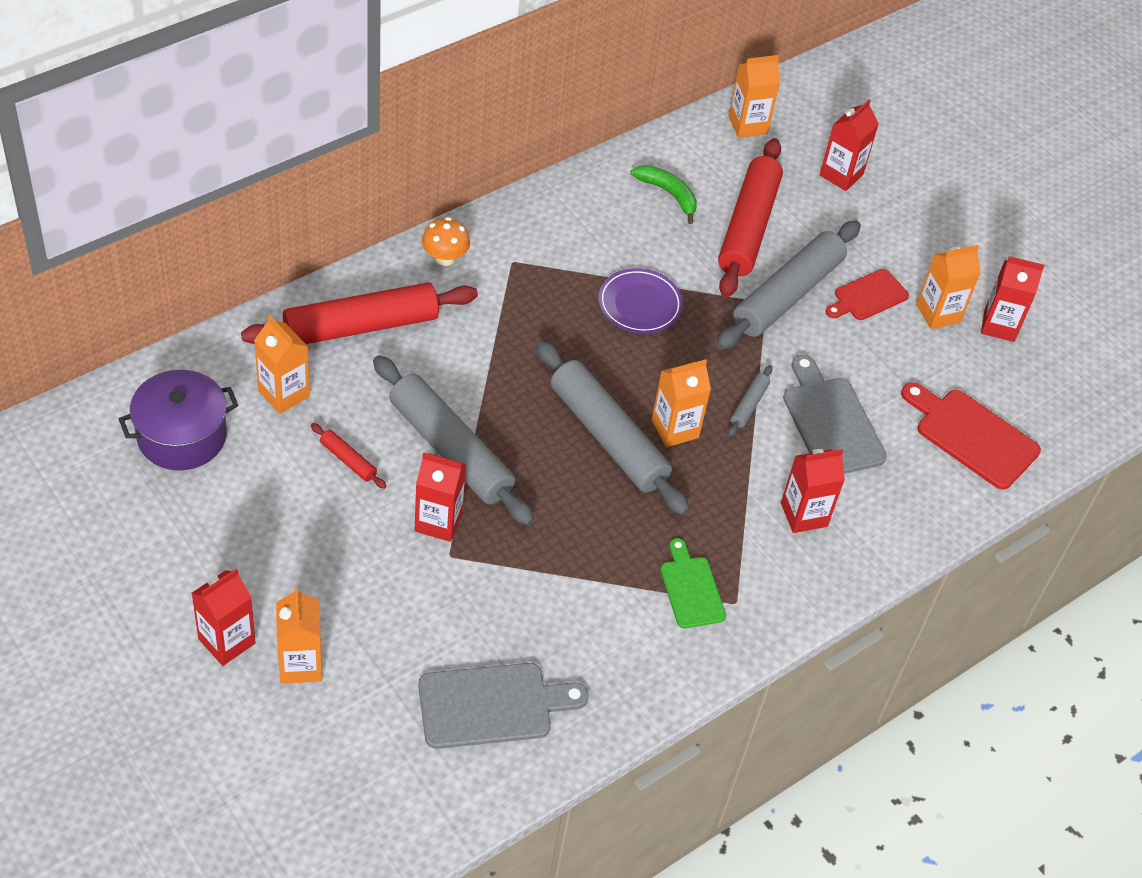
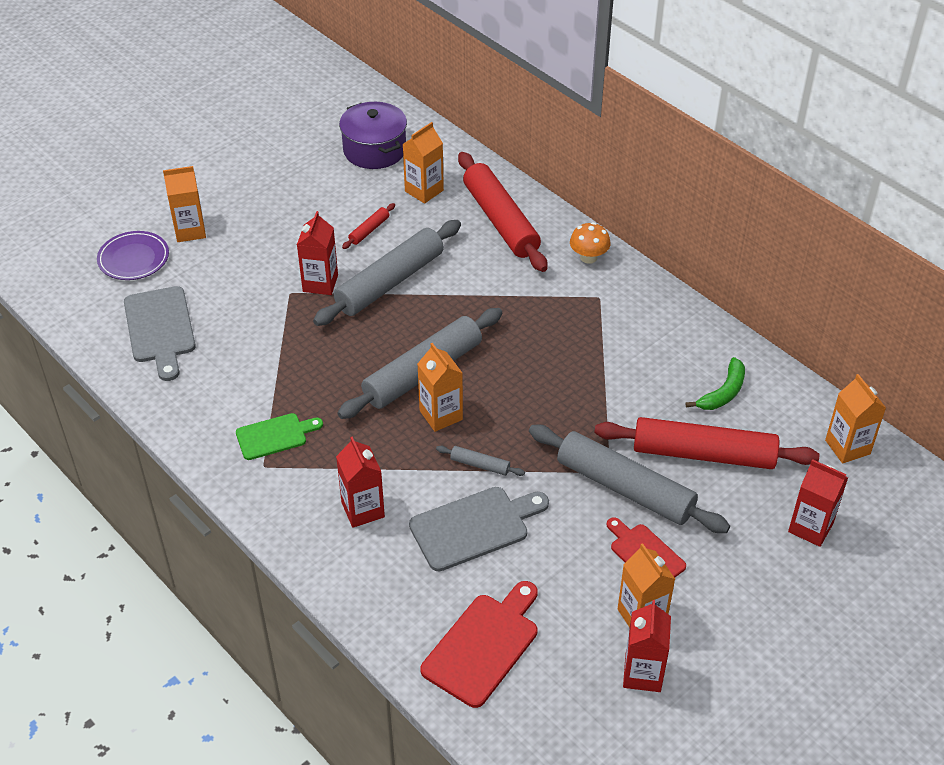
camera: 90 degrees right, 5 degrees down
(227, 641) = (206, 195): red carton -> none
(639, 304) = (577, 382): purple plate -> purple plate (133, 259)

